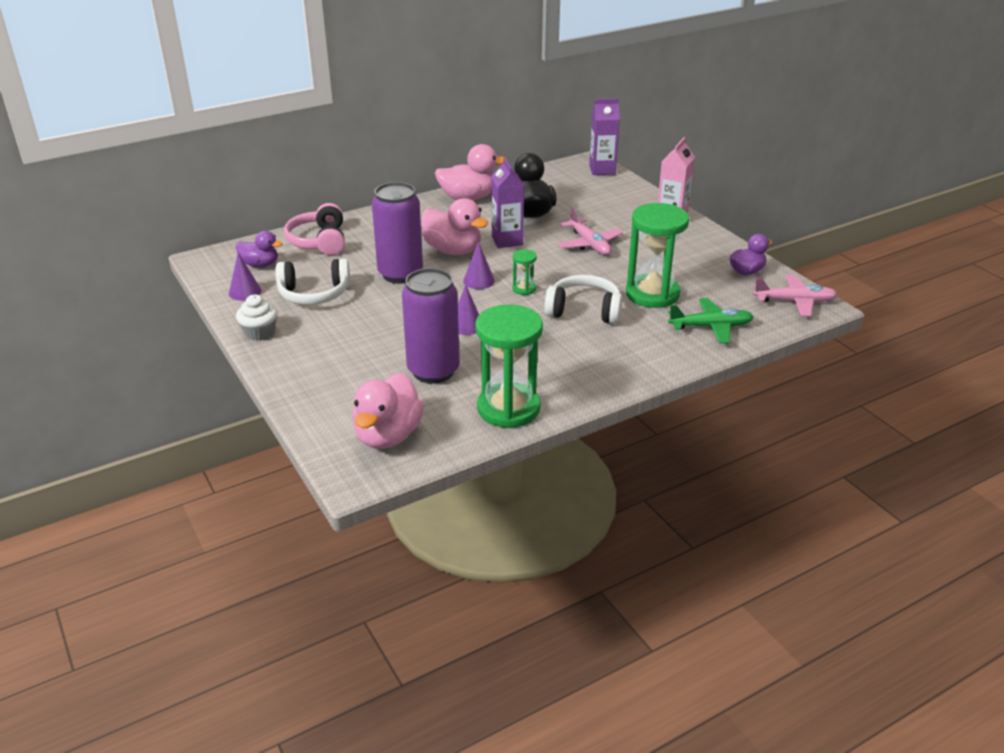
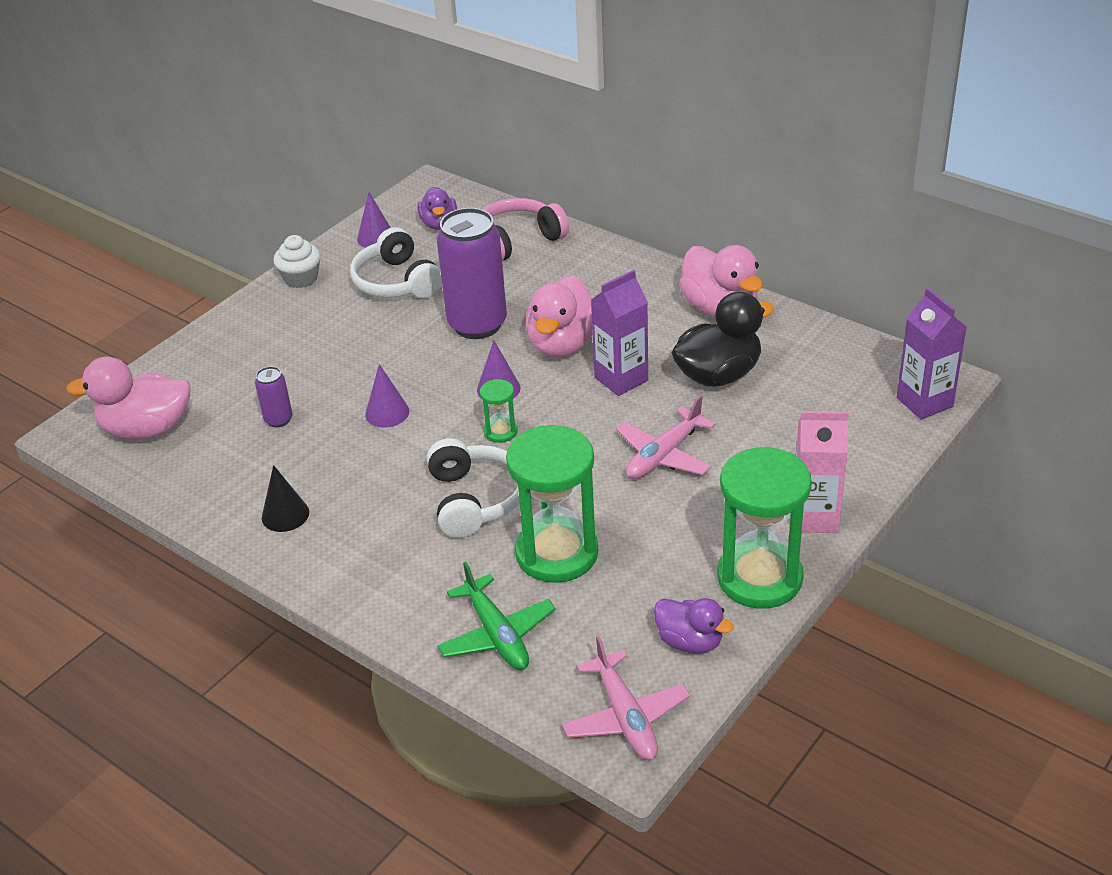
camera: 70 degrees right, 5 degrees up
(433, 371) = (278, 419): purple can -> purple can, size x0.45
(508, 408) = (226, 499): green hourglass -> green hourglass (759, 578)
(545, 385) = (285, 515): none -> black cone

